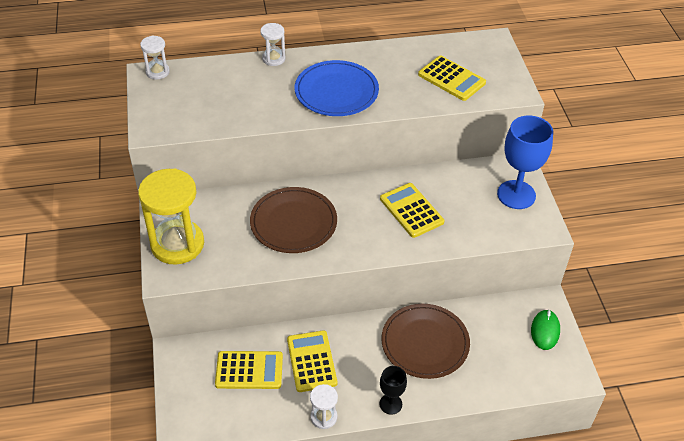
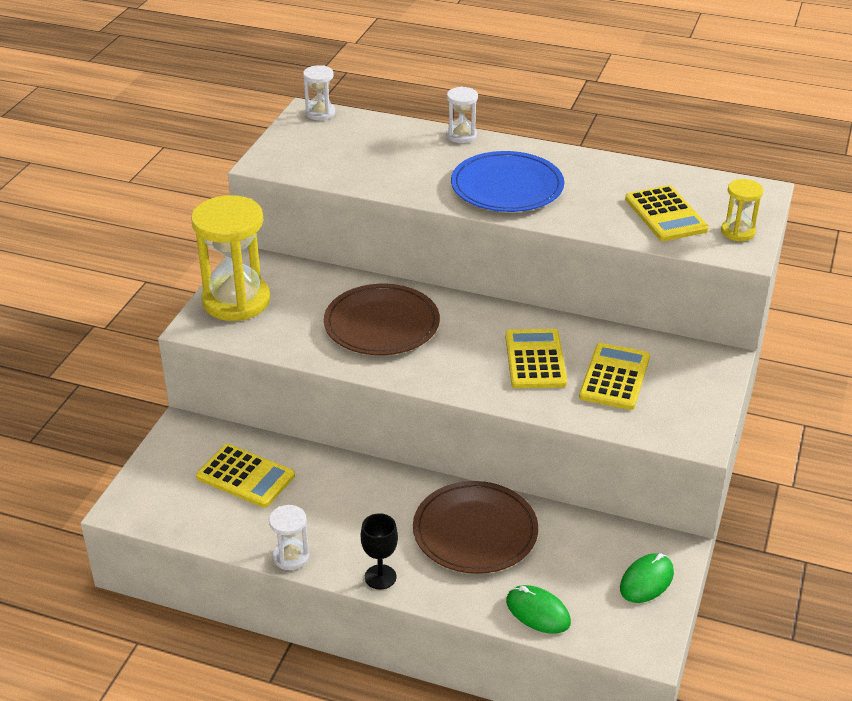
camera: 30 degrees right, 10 degrees down
(311, 361) = (323, 496): yellow calculator -> yellow calculator (614, 377)
(500, 382) = (538, 612): none -> green mouse
(503, 77) = (738, 232): none -> yellow hourglass
(516, 195) = (689, 389): blue goblet -> none

